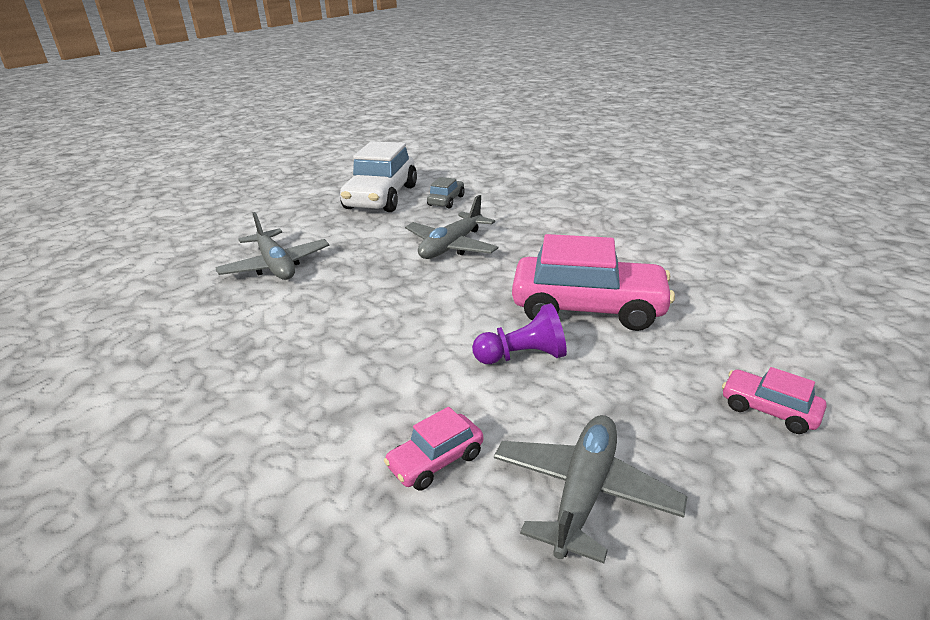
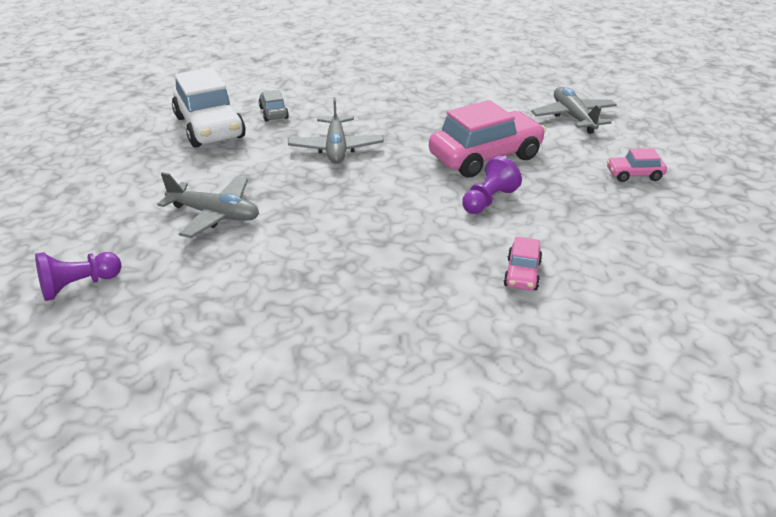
camera: 40 degrees left, 5 degrees up
(118, 281) = (79, 286): none -> purple pawn
(583, 492) = (606, 251): grey plane -> grey plane (573, 117)

